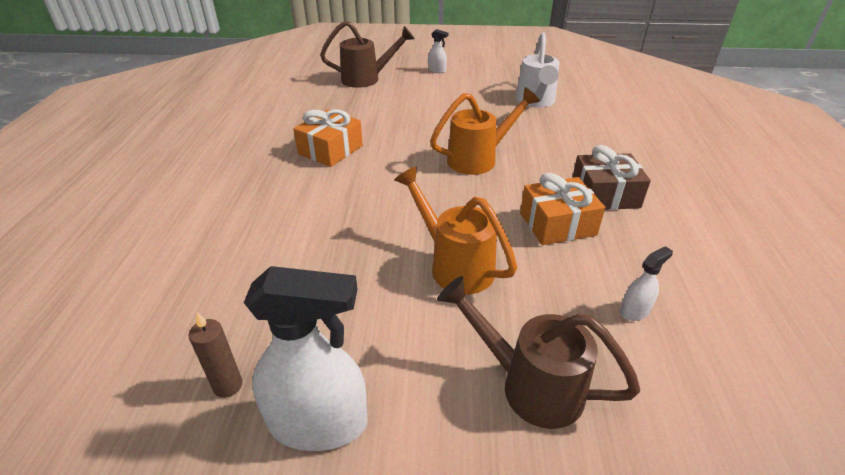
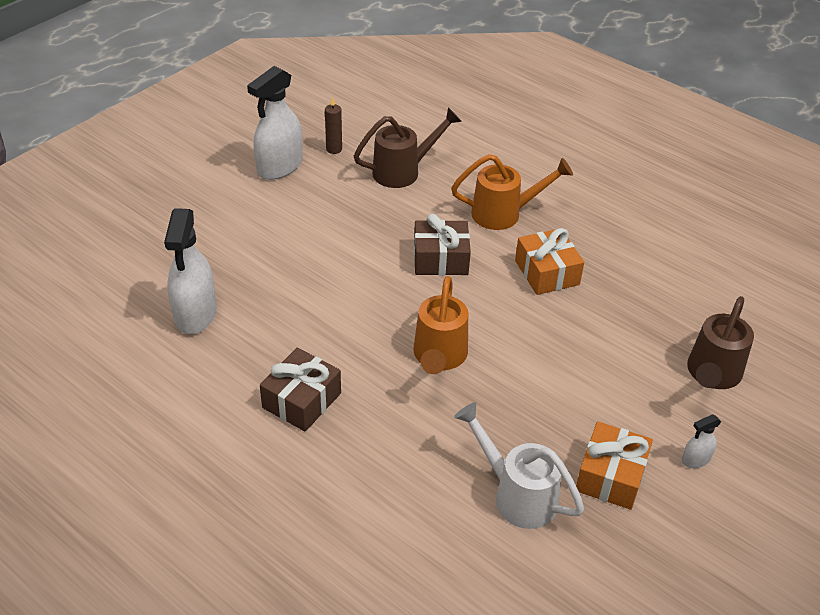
camera: 125 degrees right, 5 degrees up
(369, 201) = (440, 259): none -> brown gift
(454, 264) = (325, 263): orange watering can -> orange watering can (505, 214)
(528, 384) = (213, 238): brown watering can -> brown watering can (404, 171)
(557, 224) = (303, 341): orange gift -> orange gift (610, 476)
(635, 311) = (195, 314): white spray bottle -> white spray bottle, size x2.19

